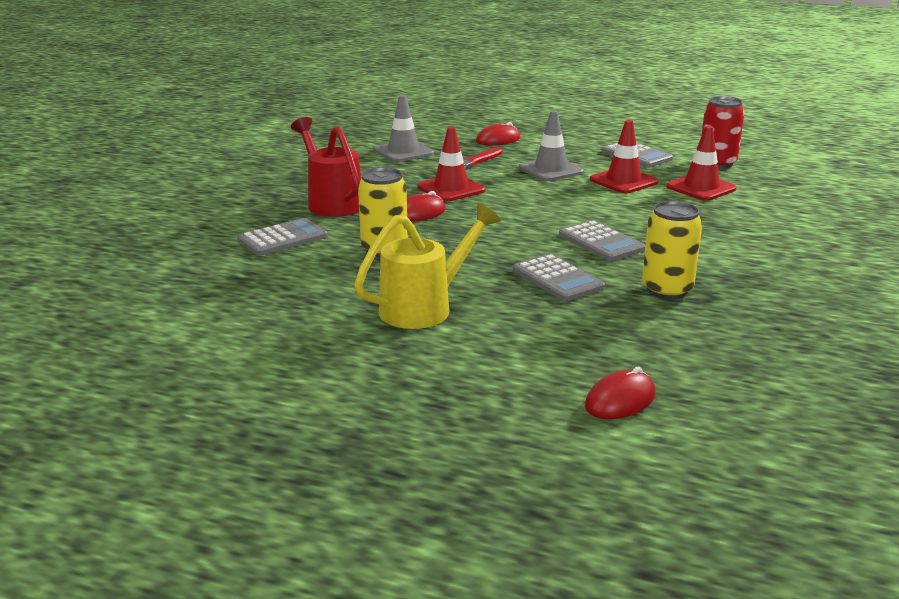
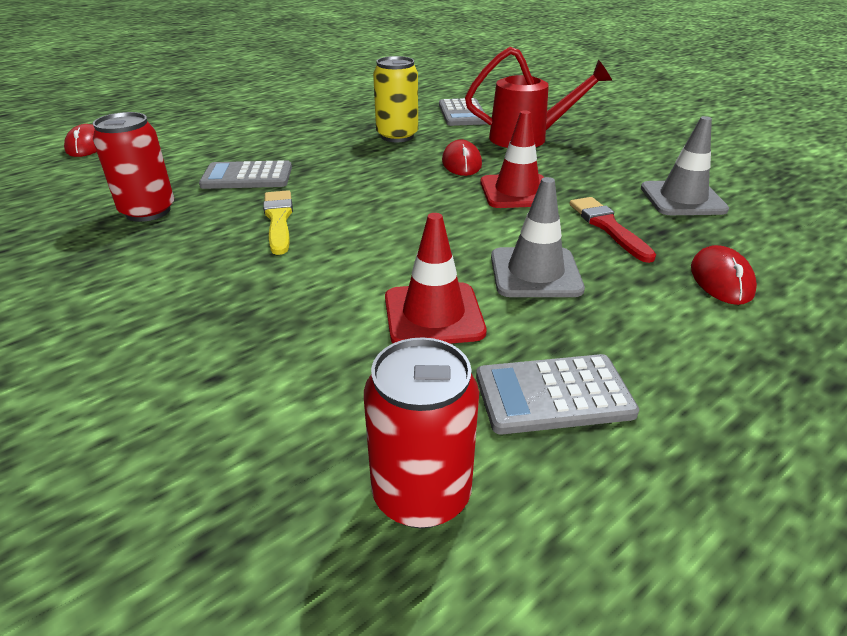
camera: 120 degrees right, 10 degrees up
(425, 307) = (284, 128): yellow watering can -> none
(601, 242) = (278, 219): grey calculator -> yellow brush
(667, 290) = (148, 211): yellow can -> red can
(701, 188) = (327, 380): red traffic cone -> none

